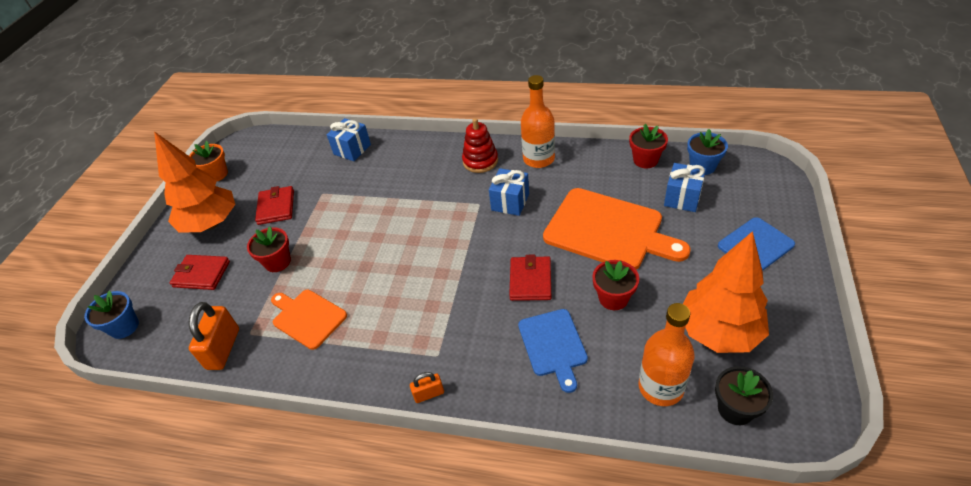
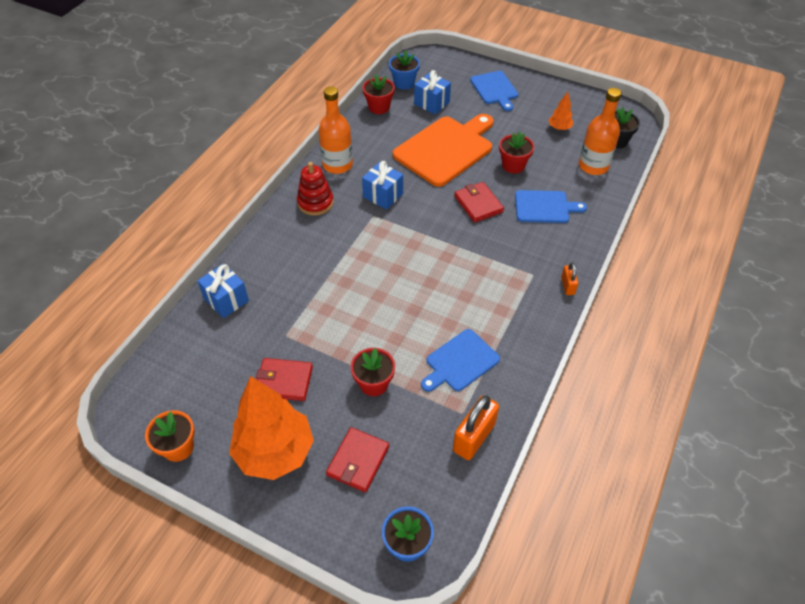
camera: 80 degrees left, 5 degrees up
(223, 349) = (474, 437): orange padlock -> orange padlock turned 75 degrees counterclockwise
(307, 317) = (460, 362): orange cutting board -> blue cutting board
(530, 280) = (478, 204): red wallet -> red wallet turned 45 degrees clockwise
(718, 332) = (559, 128): orange tree -> orange tree, size x0.43

